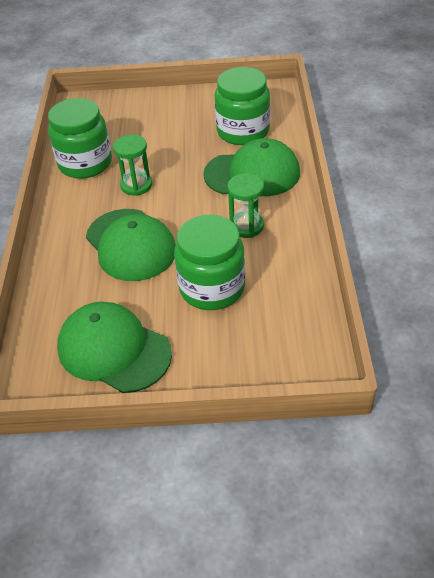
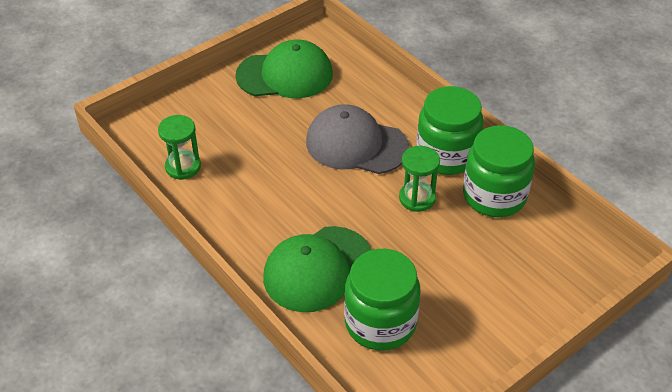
camera: 140 degrees right, 0 degrees up
(131, 245) = (356, 144): green cap -> grey cap
(212, 288) = (255, 144): green jar -> green jar (446, 155)
(246, 226) = (273, 208): green hourglass -> green hourglass (183, 167)

